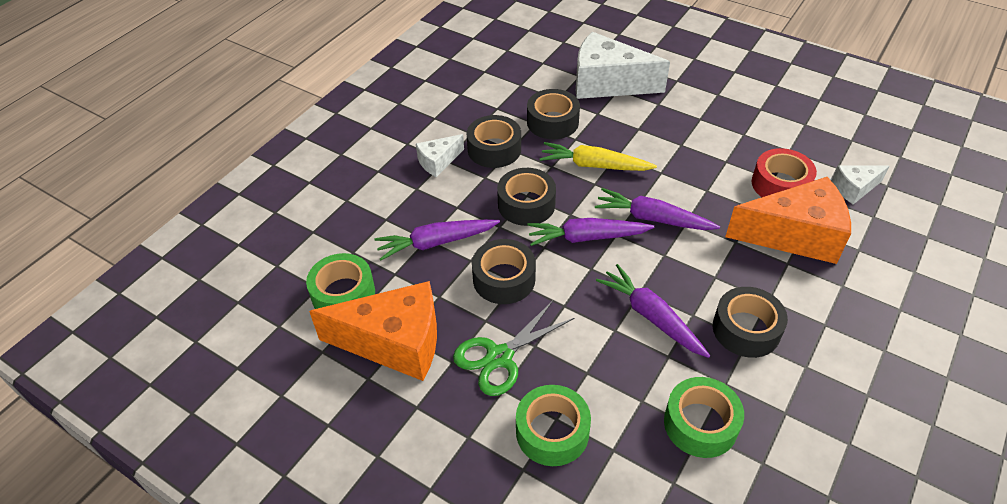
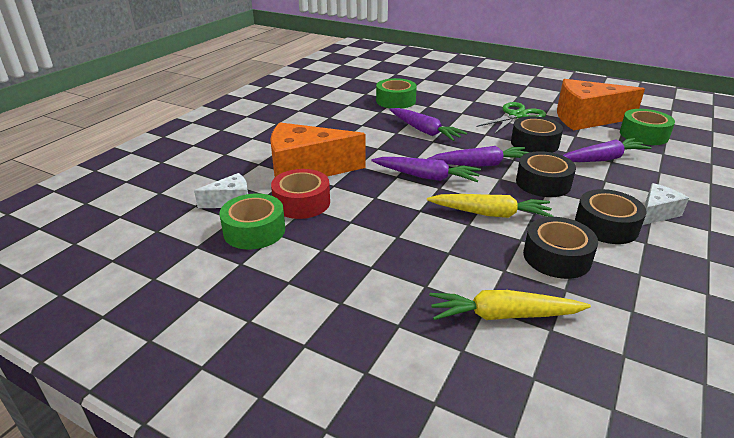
camera: 175 degrees right, 15 degrees down
(552, 432) = (475, 97): green tape -> green tape (254, 230)
(607, 83) = (503, 315): white cheese -> yellow carrot
(746, 329) = (361, 128): black tape -> none

